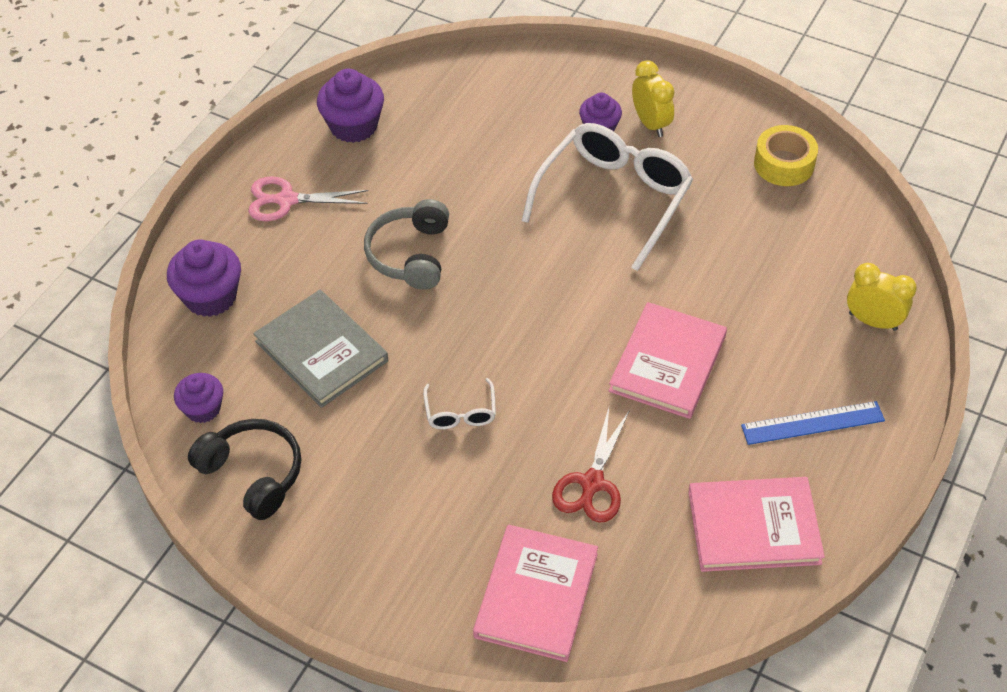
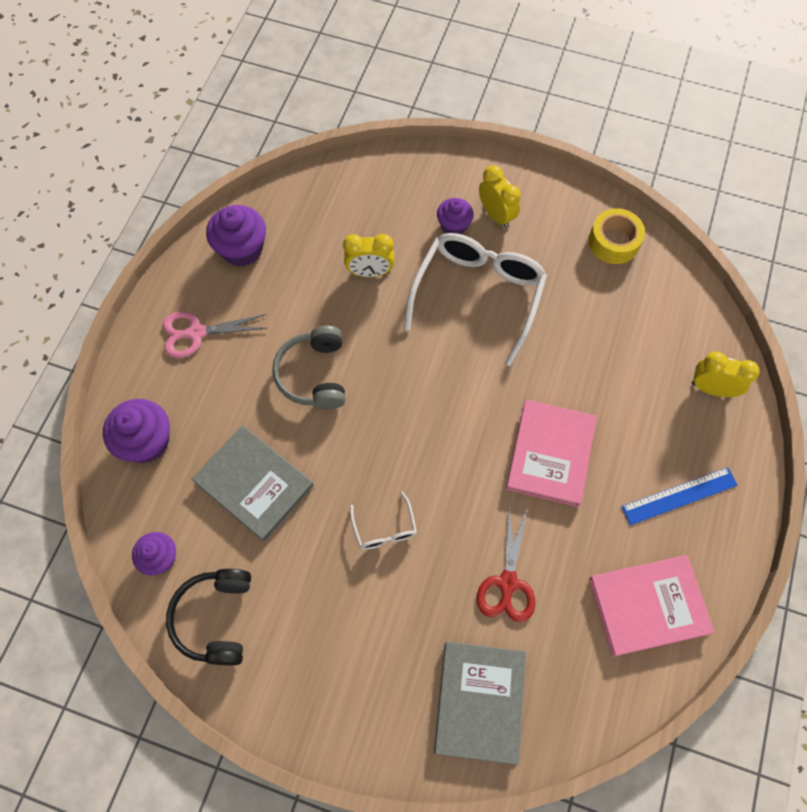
camera: 10 degrees left, 15 degrees up
(253, 474) = (216, 618): black headphones -> black headphones turned 120 degrees counterclockwise
(494, 163) = (370, 272): none -> yellow clock
(536, 595) = (480, 702): pink book -> grey book

